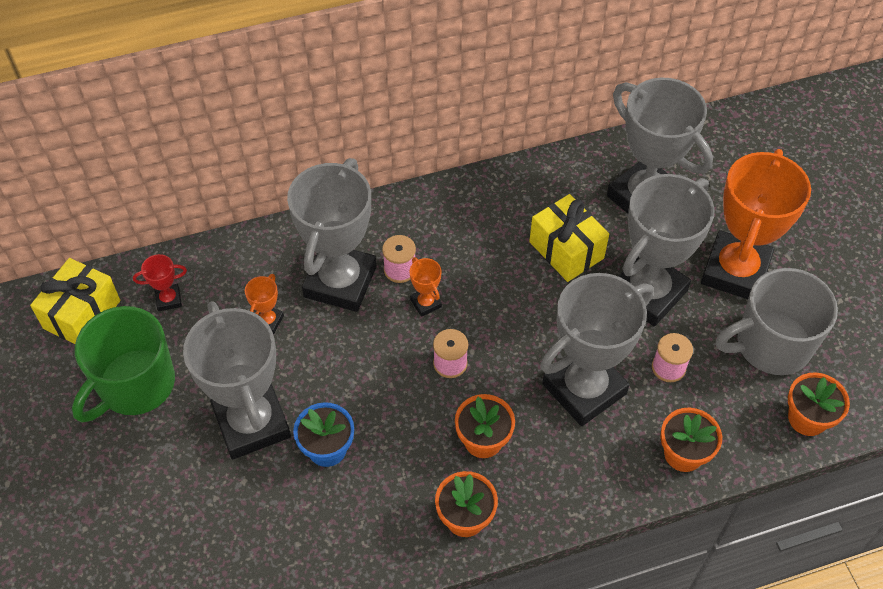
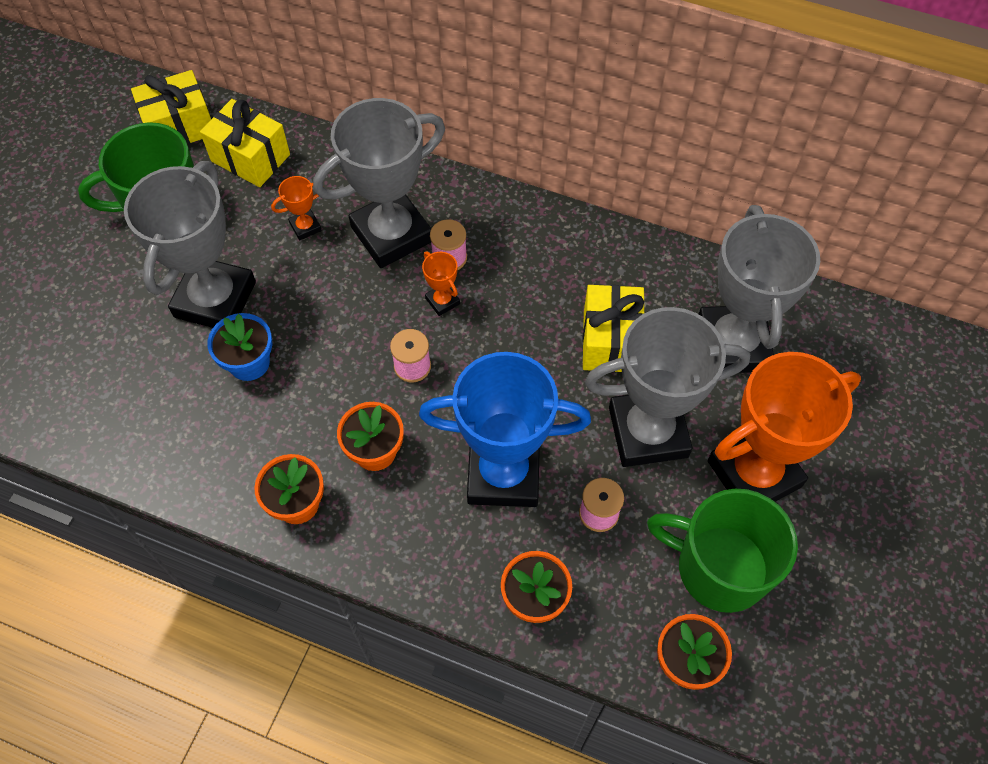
camera: 40 degrees right, 5 degrees up
(169, 299) = (250, 158): red trophy -> yellow gift
(426, 303) = (442, 301): orange trophy -> orange trophy turned 45 degrees counterclockwise
(584, 389) = (503, 474): grey trophy -> blue trophy
(771, 345) = (719, 568): grey mug -> green mug

